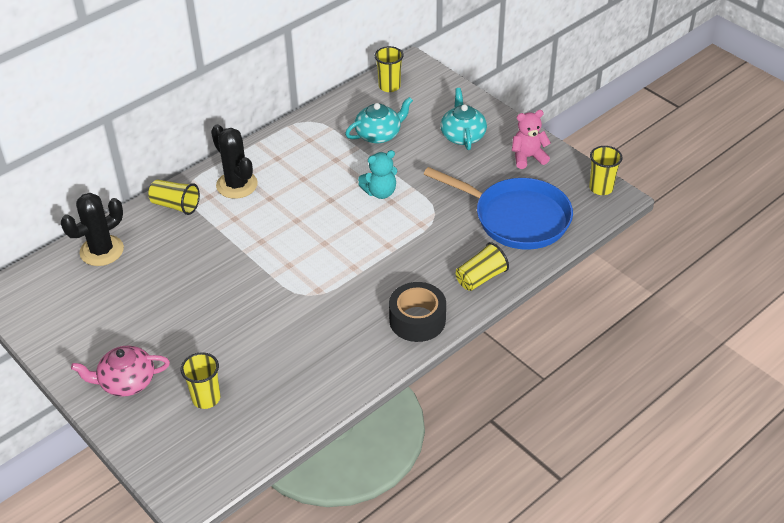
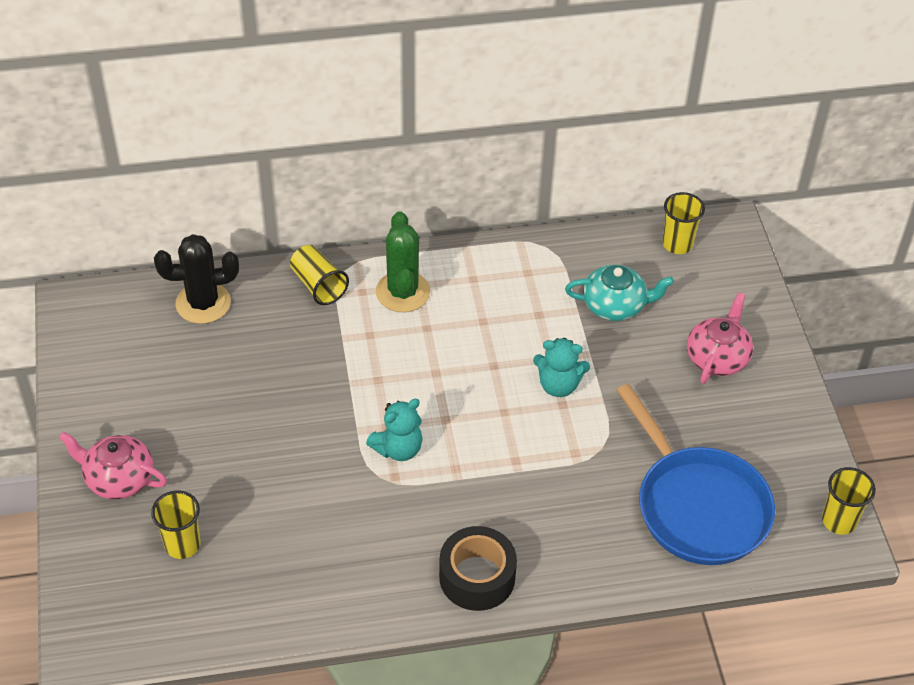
camera: 30 degrees right, 5 degrees up
(237, 185) = (403, 292): black cactus -> green cactus
(307, 273) = (398, 449): none -> turquoise teddy bear
(463, 135) = (717, 357): turquoise teapot -> pink teapot
(481, 278) = (592, 563): yellow cup -> none
(528, 157) = (777, 429): pink teddy bear -> none

